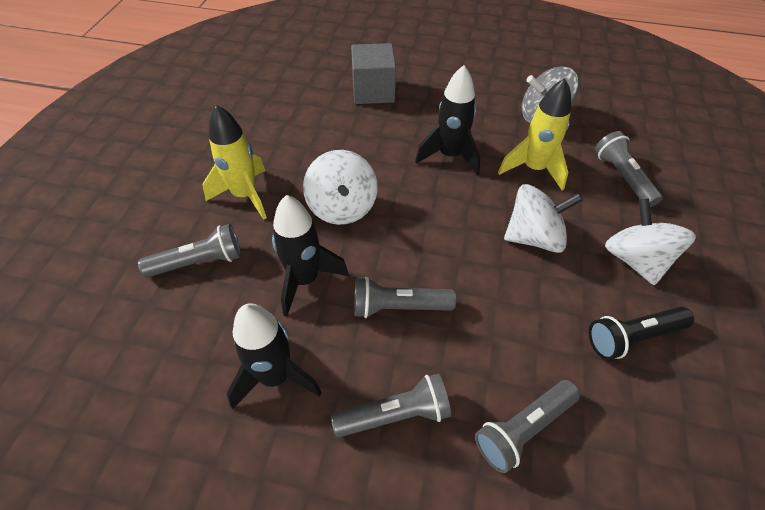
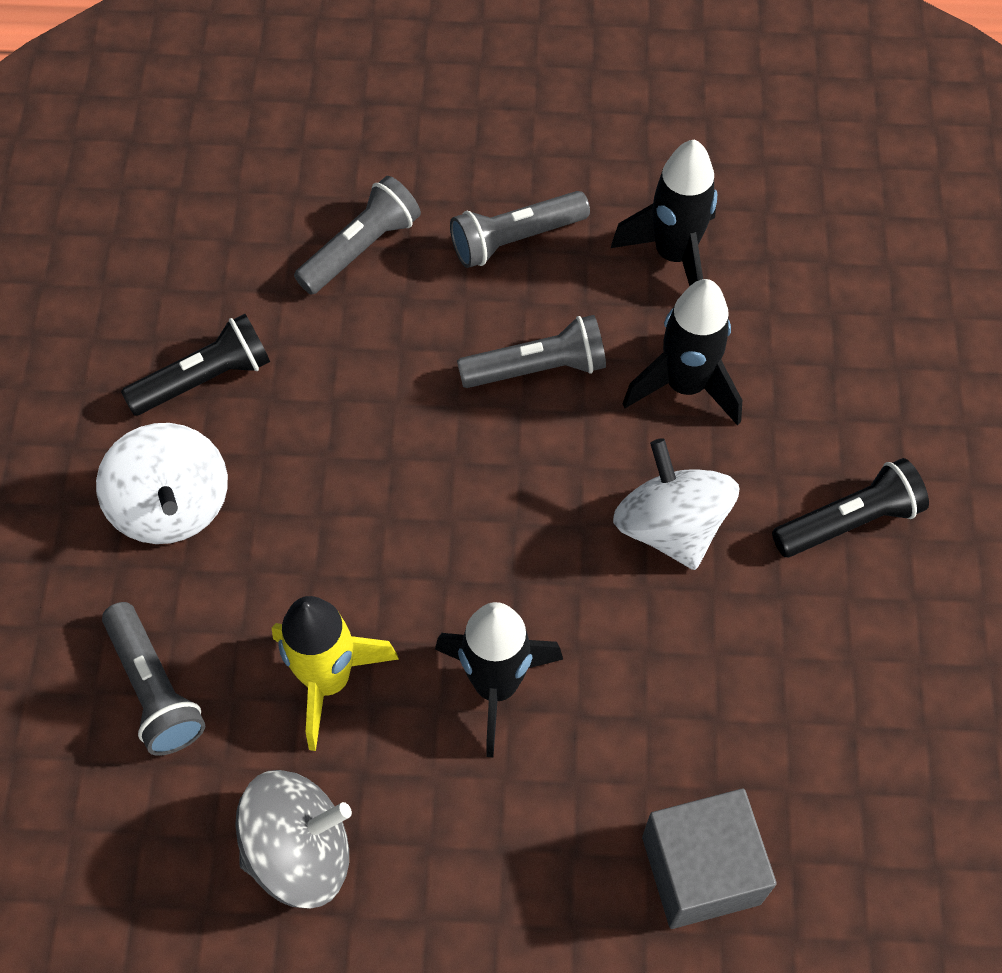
camera: 170 degrees right, 10 degrees up
(199, 262) = (856, 387): grey flashlight -> none
(245, 195) = (849, 521): yellow rocket -> black flashlight
(533, 237) = (335, 521): white spinning top -> none

